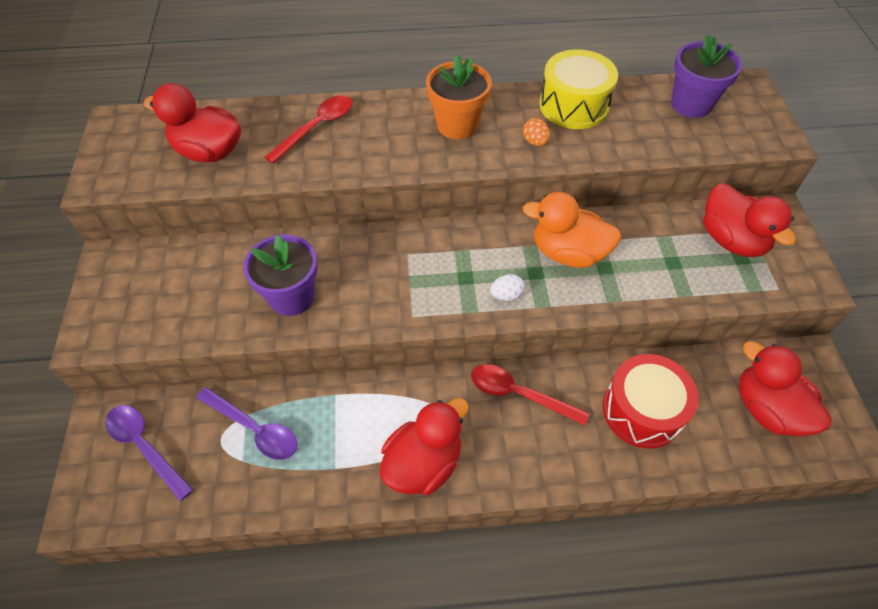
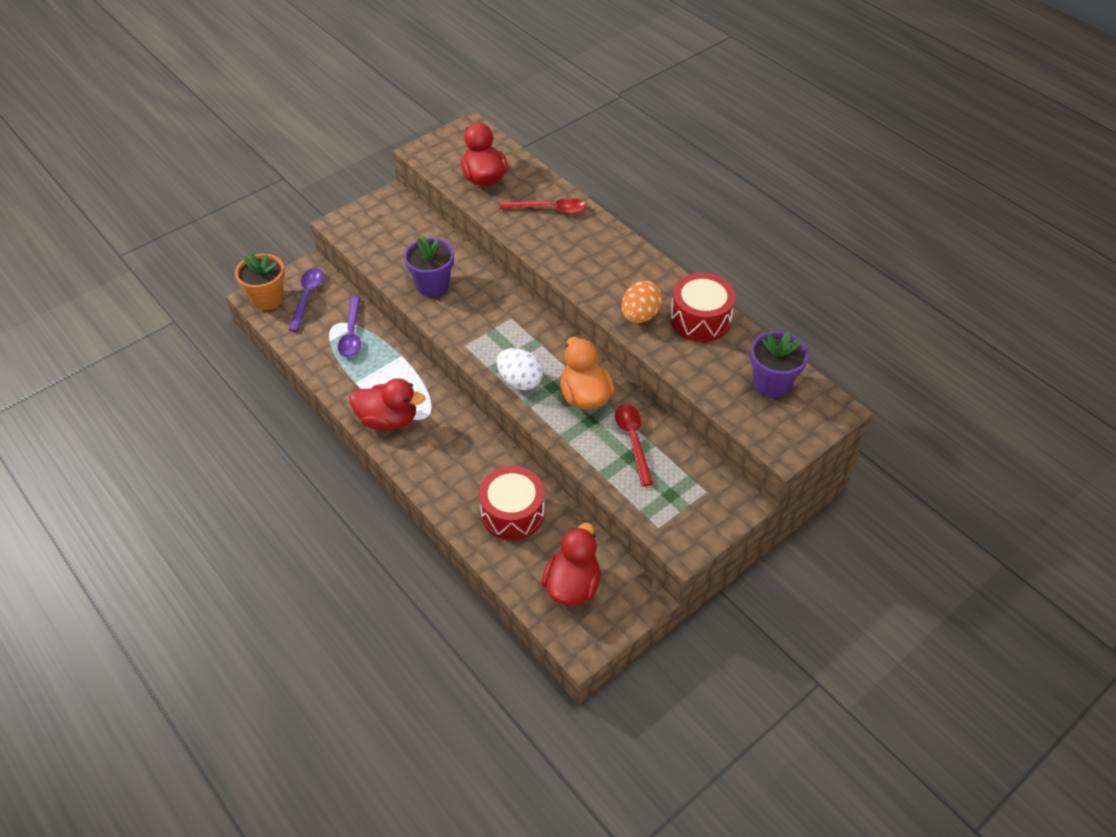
camera: 55 degrees right, 5 degrees down
(457, 125) = (617, 270): orange flower pot -> orange flower pot (268, 299)
(506, 295) = (520, 381): white egg -> white egg, size x1.87
(519, 394) = (472, 442): red spoon -> red spoon (633, 440)
(535, 142) = (640, 316): orange egg -> orange egg, size x1.87
(574, 105) = (700, 319): yellow drum -> red drum
(731, 240) = (683, 483): red duck -> none

